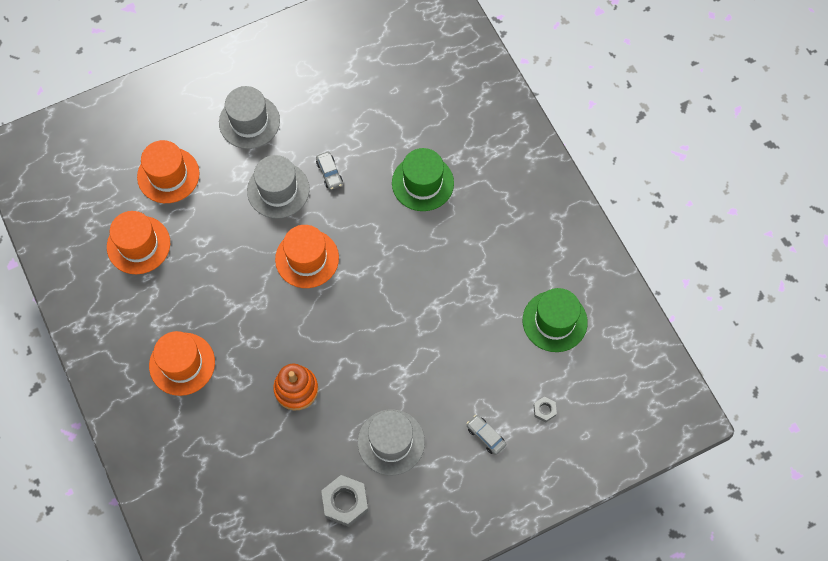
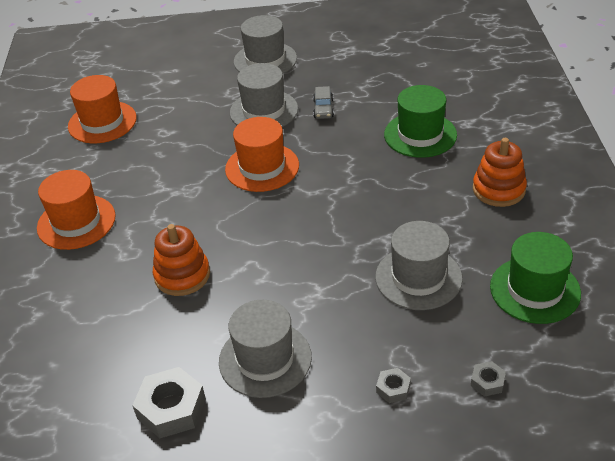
camera: 25 degrees right, 25 degrees down
(168, 175) = (165, 81): orange hat -> none
(471, 335) = (418, 277): none -> grey hat
(486, 436) = (393, 388): grey car -> grey nut
(503, 228) = (498, 189): none -> orange stacking toy

